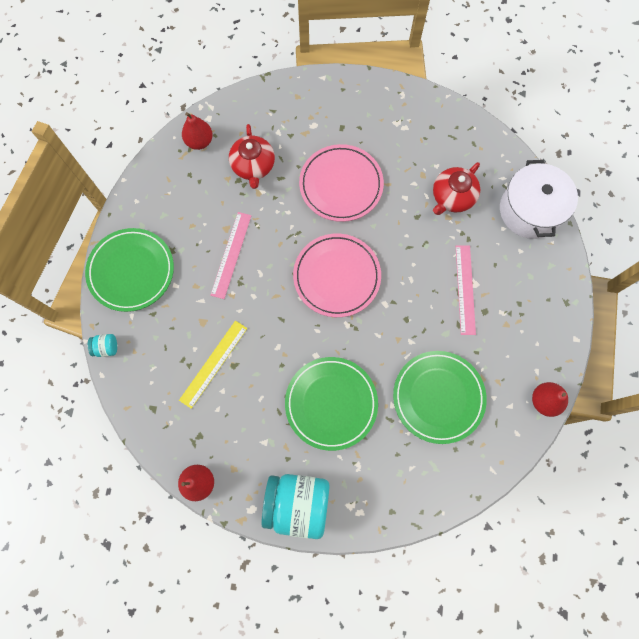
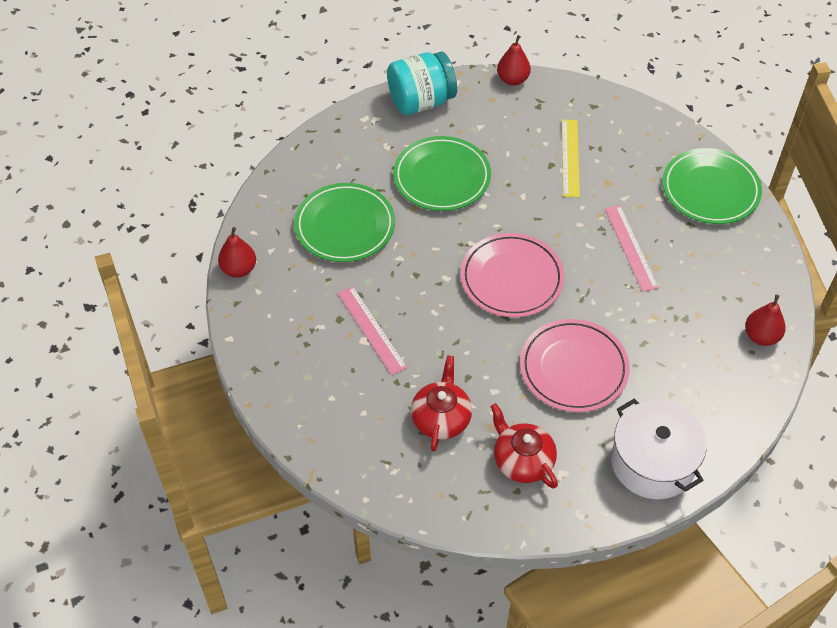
camera: 150 degrees right, 20 degrees down
(106, 347) = (673, 126): turquoise jar -> none
(253, 166) = (682, 340): red teapot -> red teapot (522, 460)
(530, 210) = (343, 448): white pot -> white pot (653, 462)

